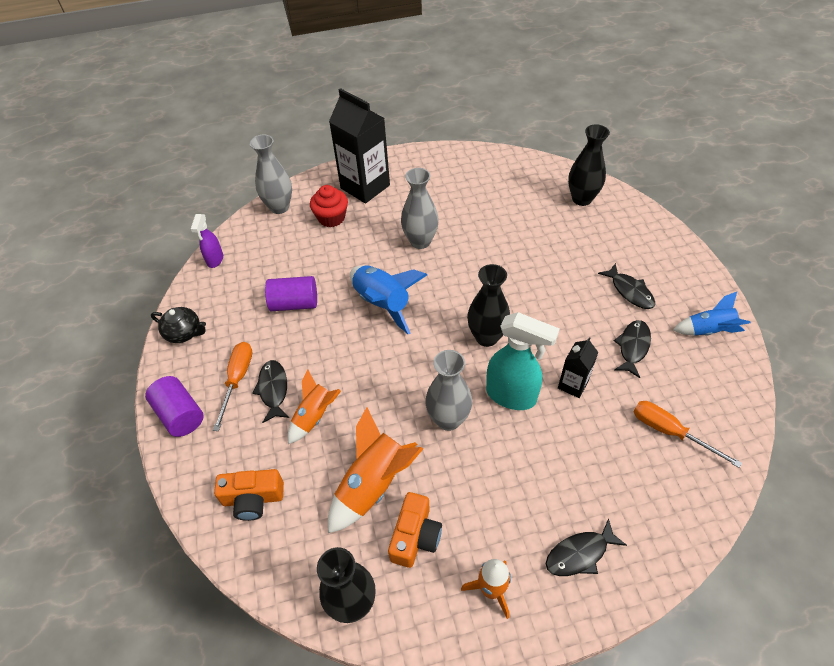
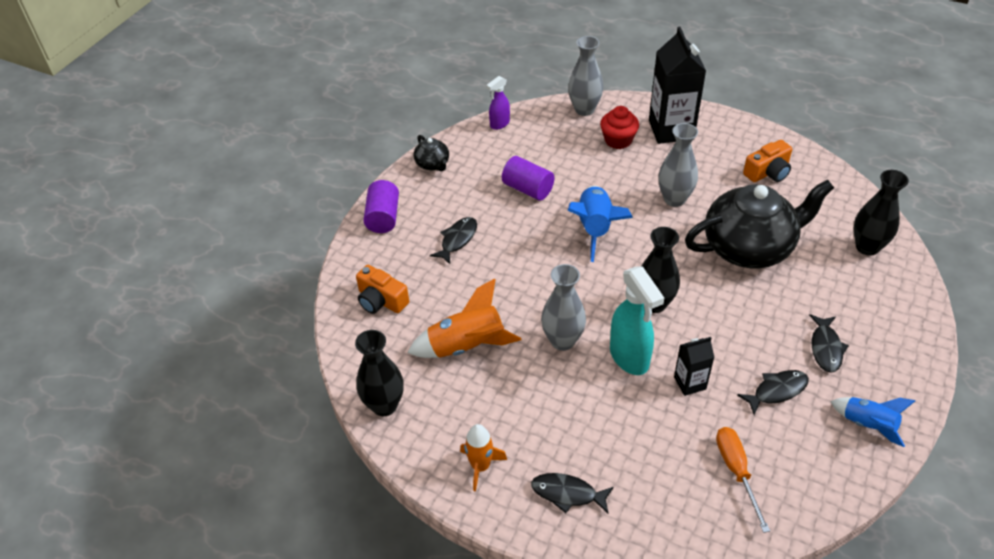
camera: 40 degrees right, 5 degrees down
(237, 380) = (439, 218): orange screwdriver -> none
(314, 416) = (469, 275): orange rocket -> none
(415, 536) = (462, 397): orange camera -> orange camera (768, 172)
(509, 247) = (749, 247): none -> black teapot

